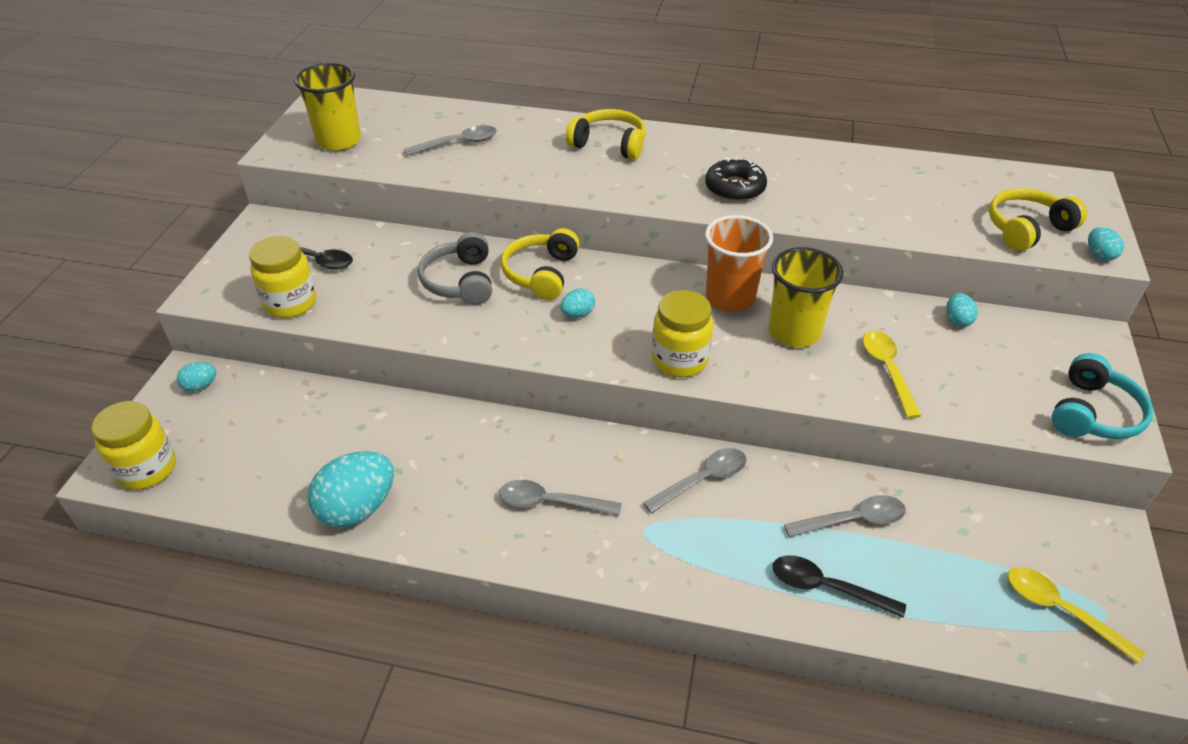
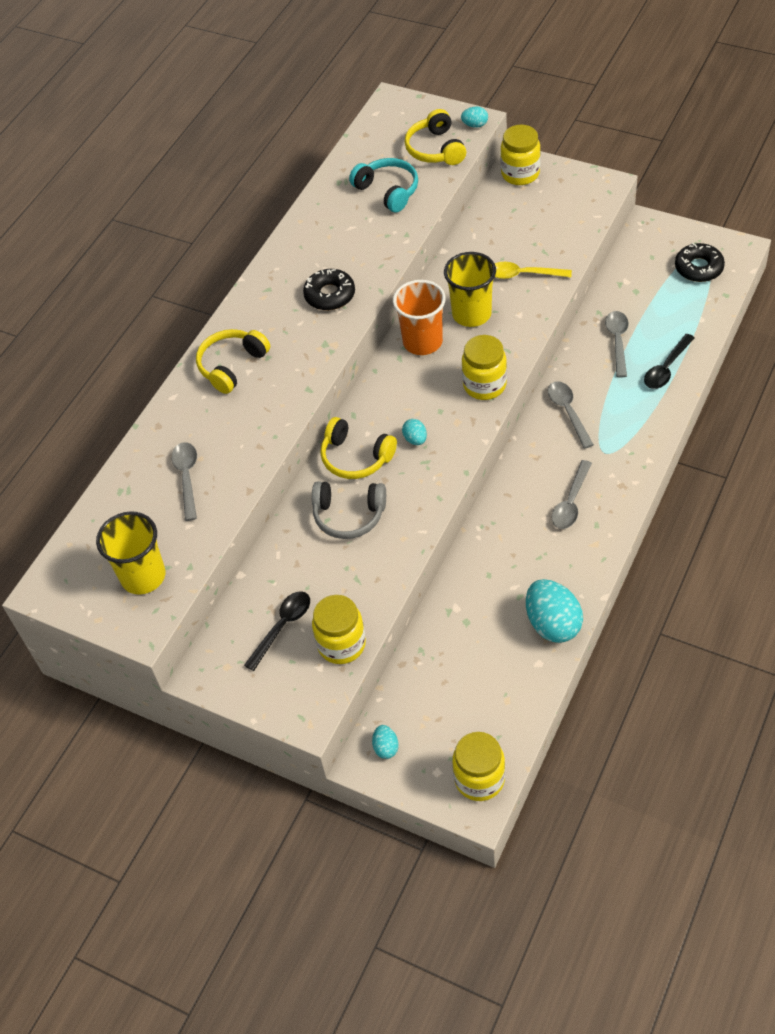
camera: 70 degrees left, 10 degrees up
(957, 320) = (483, 224): turquoise egg -> none
(1060, 610) = (698, 268): yellow spoon -> black donut
(1075, 342) = (520, 174): none -> yellow jar
(1093, 413) = (585, 190): turquoise headphones -> turquoise headphones (388, 191)

